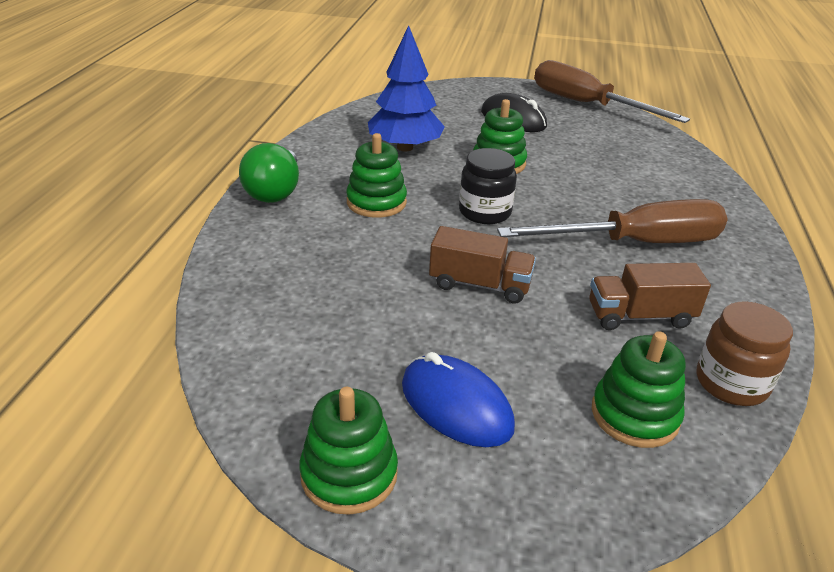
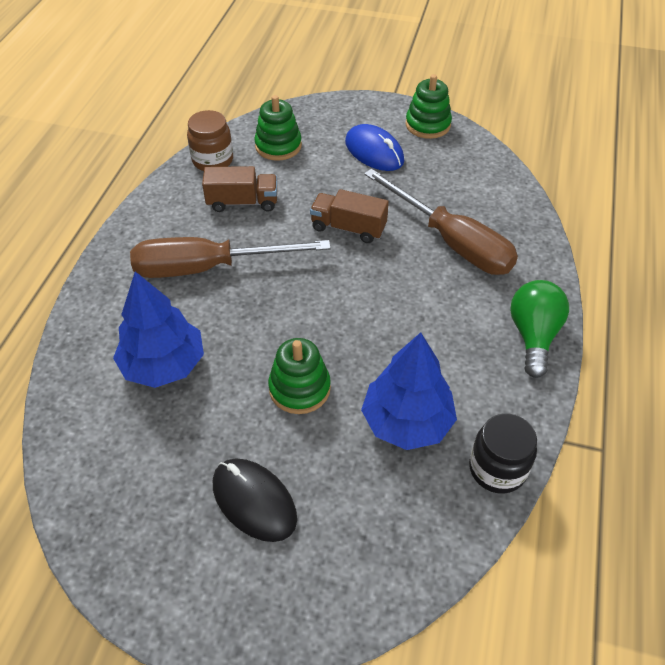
camera: 175 degrees left, 15 degrees up
(376, 202) = (432, 320): green stacking toy -> none
(485, 212) = (330, 306): black jar -> black jar (497, 469)
(587, 105) = (123, 555): brown screwdriver -> brown screwdriver (451, 241)
(626, 176) = (164, 365): none -> blue tree

